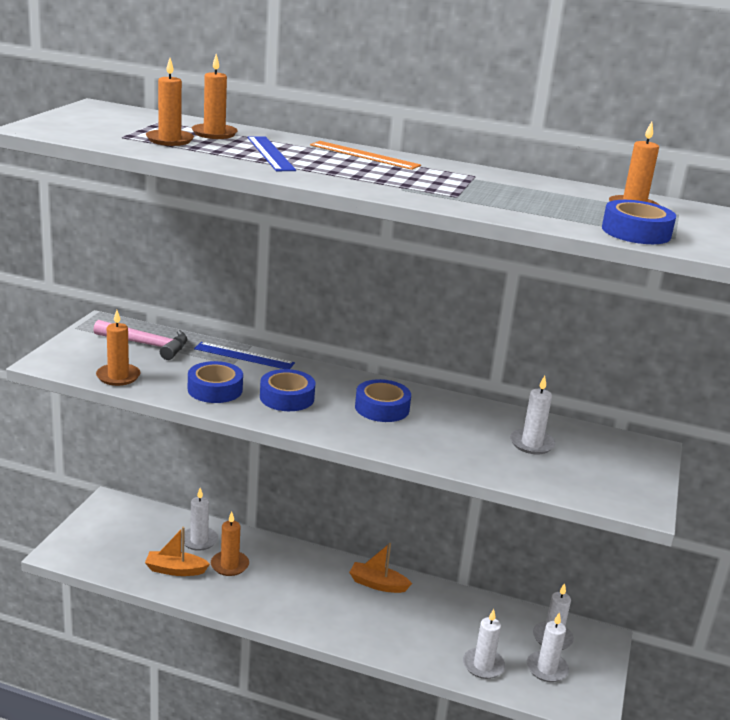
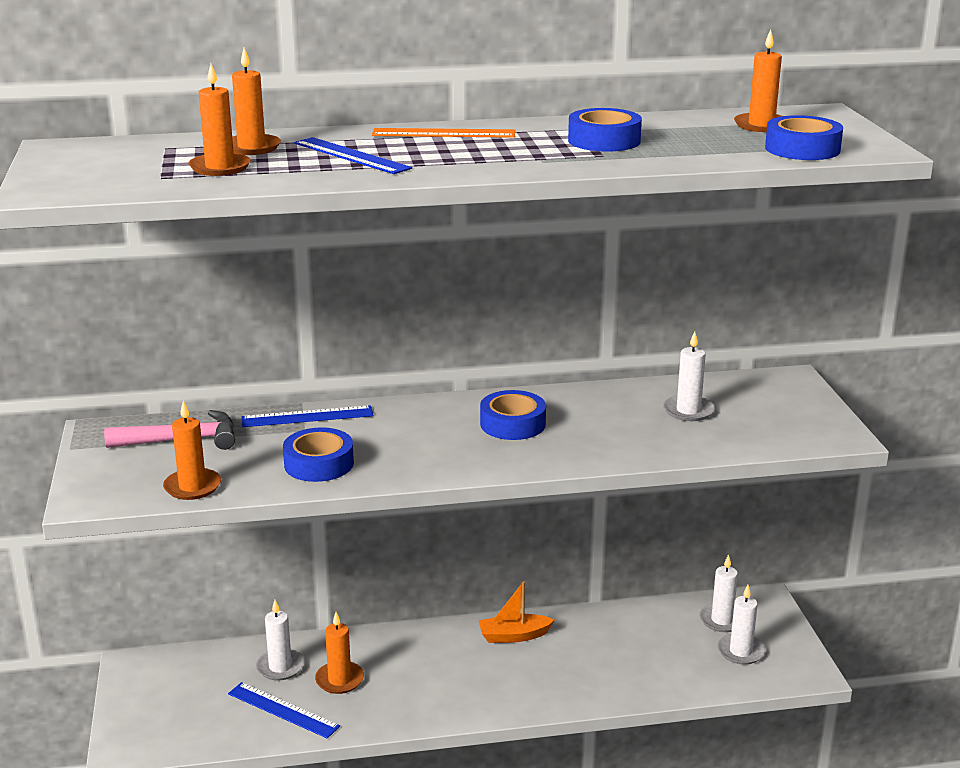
camera: 25 degrees left, 0 degrees up
(175, 570) = (283, 710): orange boat -> blue ruler
(287, 397) = (405, 446): blue tape -> blue tape (604, 141)
(483, 665) = (682, 673): white candle -> none

